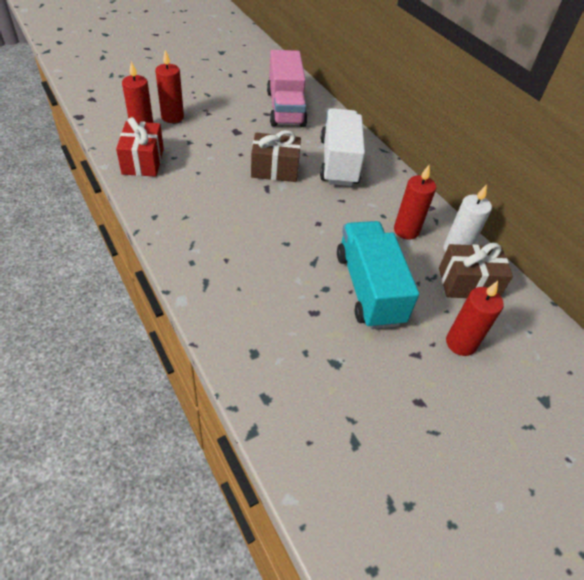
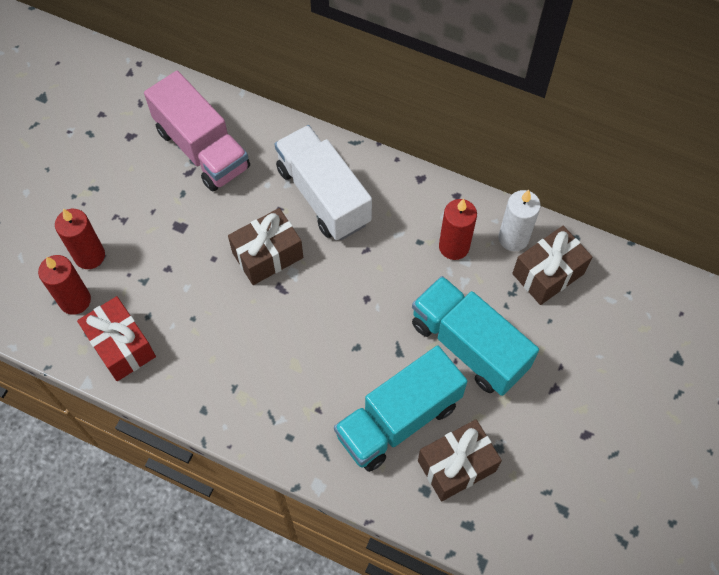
camera: 30 degrees left, 15 degrees up
(276, 298) = (398, 419): none -> turquoise truck
(293, 353) = (456, 466): none -> brown gift
(460, 343) = (582, 349): red candle -> none

